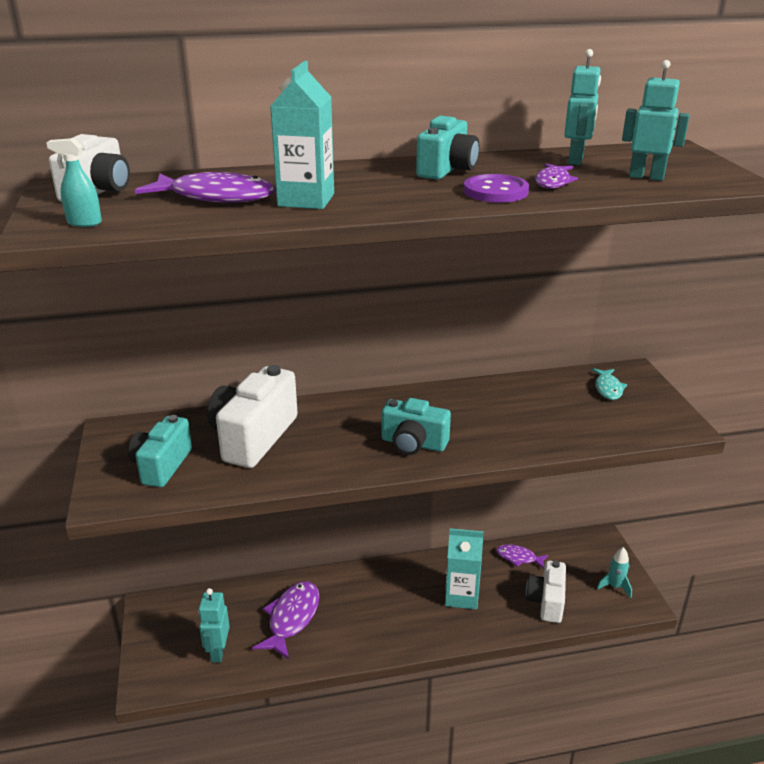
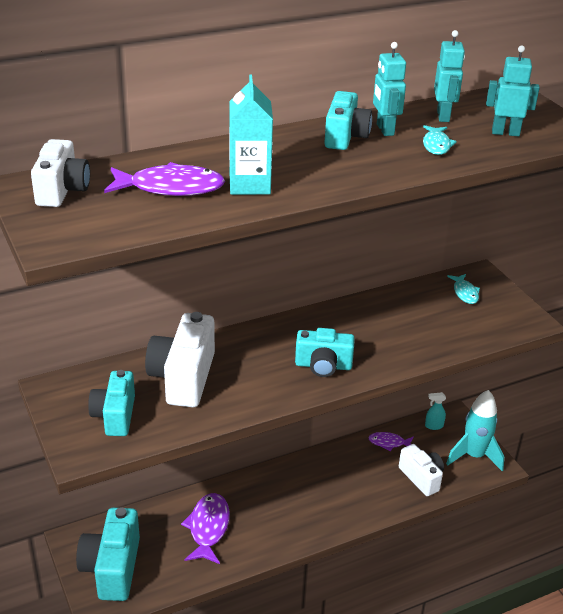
camera: 15 degrees left, 5 degrees up
(84, 223) = (79, 230): turquoise spray bottle -> turquoise spray bottle (433, 426)
(176, 644) = (112, 568): none -> turquoise camera
(218, 652) = (153, 568): turquoise robot -> turquoise robot (384, 130)
(461, 596) = (349, 484): turquoise carton -> none
(495, 191) = (396, 160): purple button -> none
(546, 601) = (421, 478): white camera -> white camera turned 150 degrees clockwise
(553, 182) = (436, 145): purple fish -> turquoise fish
(615, 586) = (474, 456): turquoise rocket -> turquoise rocket, size x1.92

